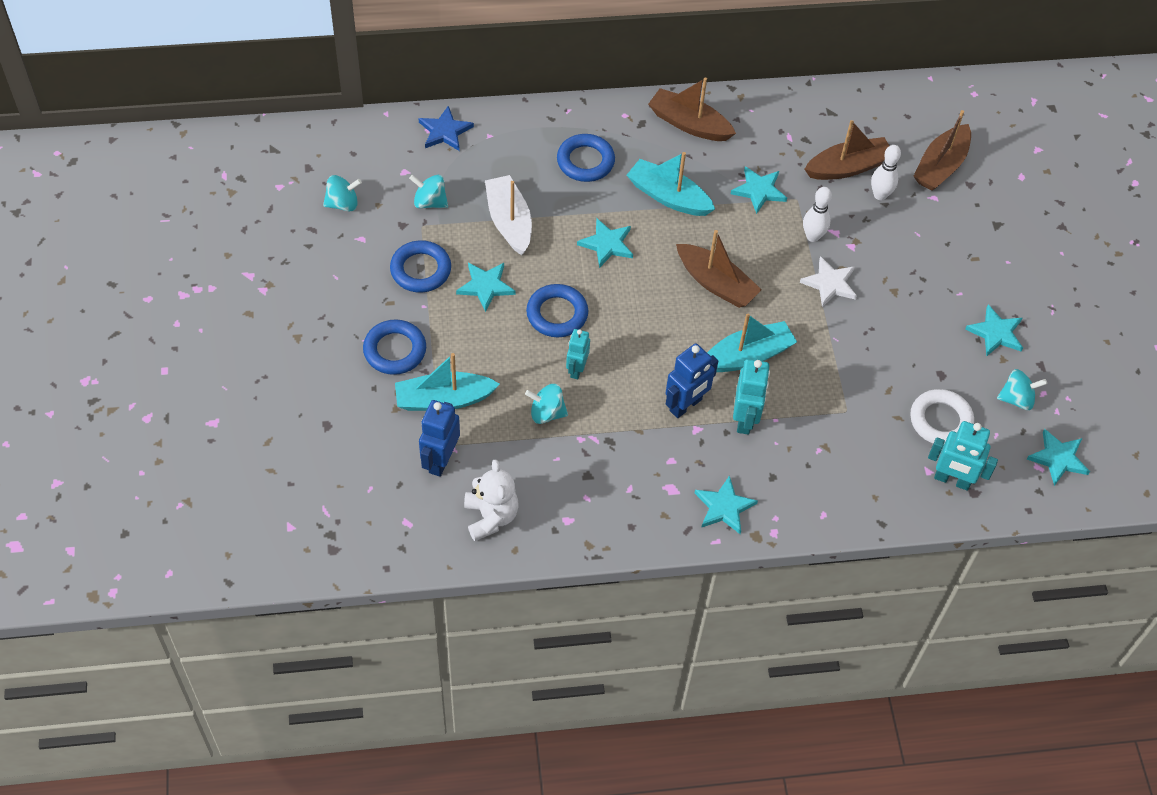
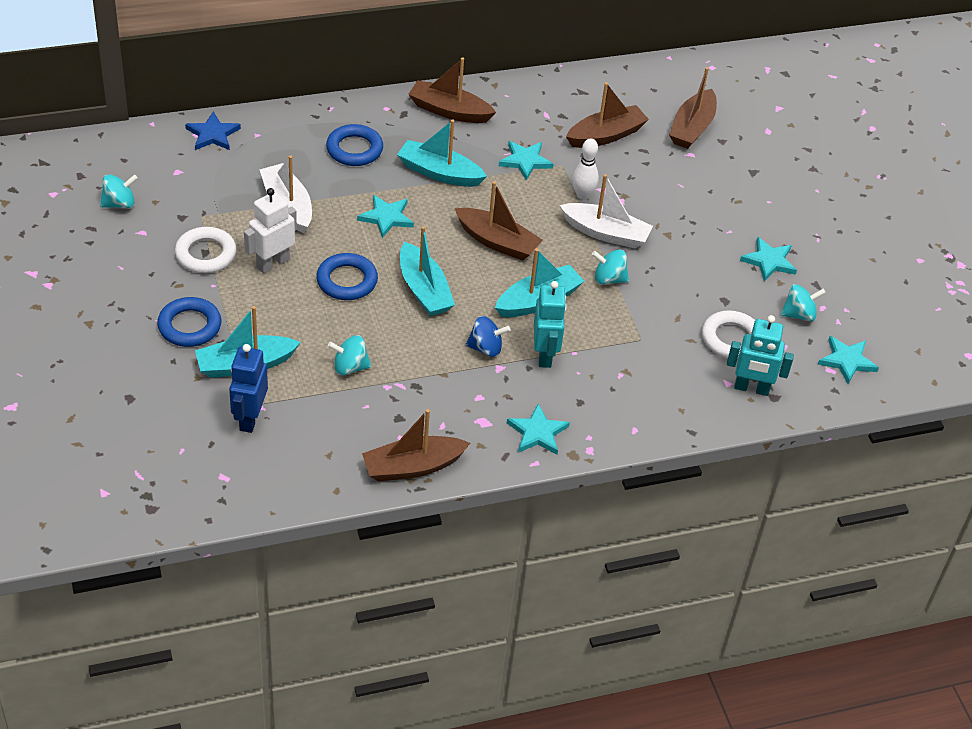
camera: 10 degrees left, 10 degrees down
(420, 270) = (206, 254): blue ring -> white ring
(430, 202) = (206, 195): turquoise spinning top -> turquoise spinning top (609, 279)
(485, 286) = (272, 263): turquoise star -> white robot
(491, 517) = (308, 463): white teddy bear -> none
(576, 369) = (373, 326): turquoise robot -> none
(593, 532) = (412, 467): none -> brown boat
(633, 332) = (424, 290): none -> turquoise boat
(686, 405) = (486, 348): blue robot -> blue spinning top
(830, 283) = (606, 233): white star -> white boat
(880, 195) = (640, 156): white bowling pin -> none

